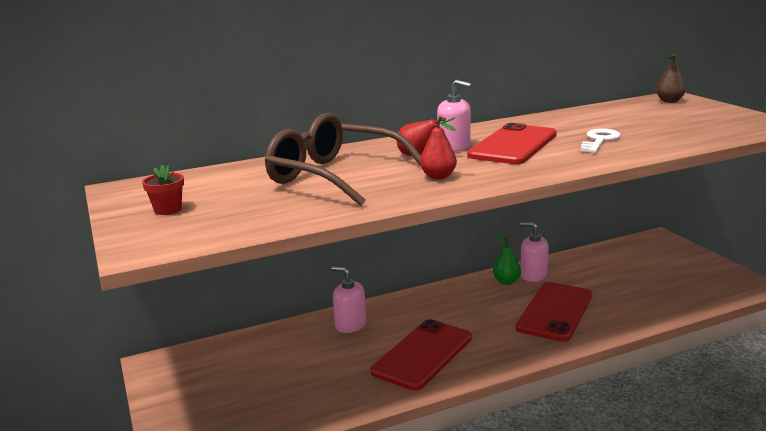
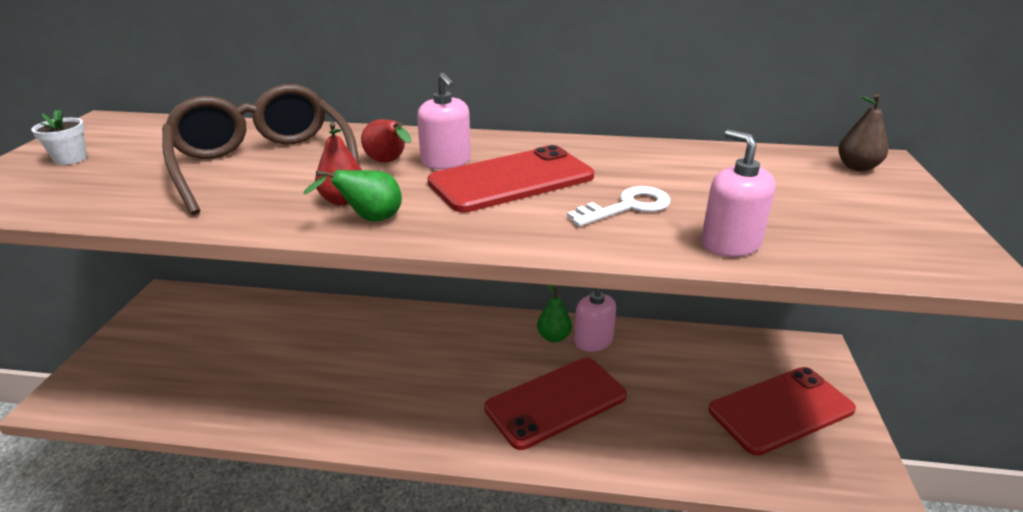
camera: 30 degrees right, 10 degrees up
(168, 210) = (70, 159): red flower pot -> white flower pot
(350, 325) = (346, 324): pink soap dispenser -> pink soap dispenser (730, 244)
(422, 354) = (360, 392): red phone -> red phone (781, 410)
(477, 179) = (369, 220): none -> green pear

